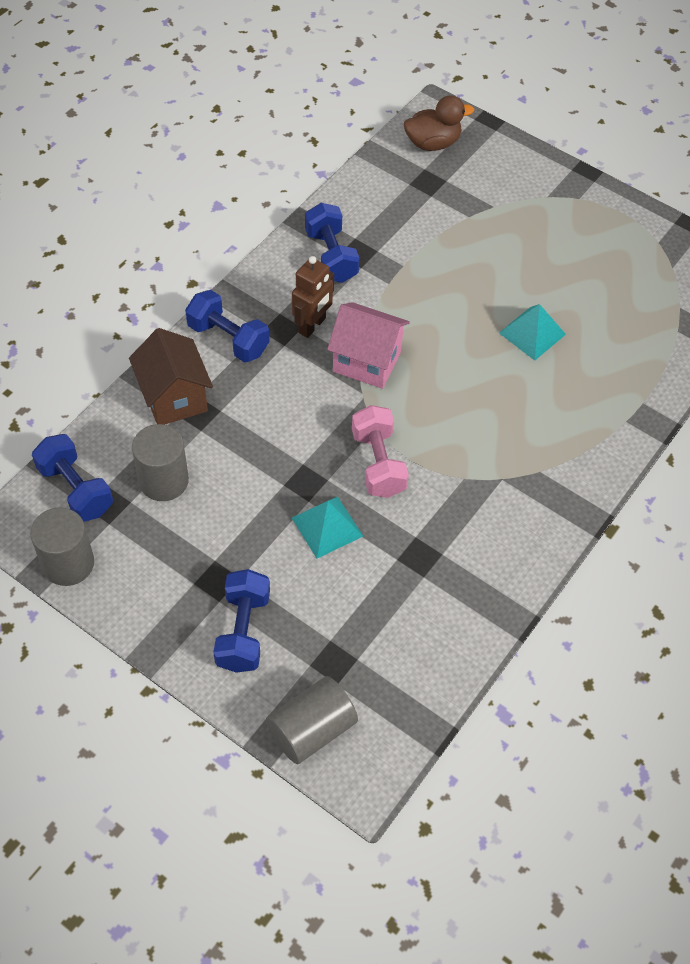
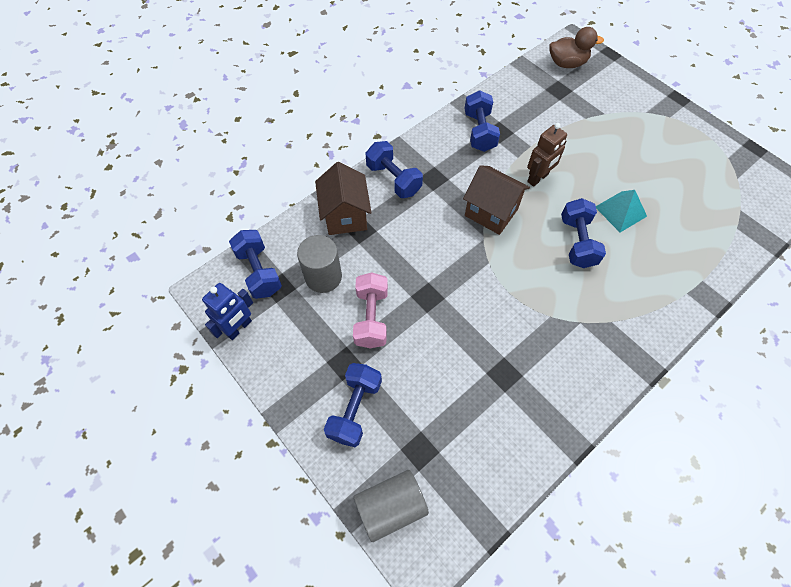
camera: 15 degrees right, 5 degrees up
(68, 563) = (239, 328): grey cylinder -> blue robot
(312, 326) = (456, 179): brown robot -> brown robot (538, 178)
(327, 527) = (436, 336): turquoise pyramid -> none
(367, 361) = (491, 212): pink house -> brown house
(378, 463) = (485, 292): pink dumbbell -> pink dumbbell (371, 317)
(483, 381) = (577, 242): none -> blue dumbbell

